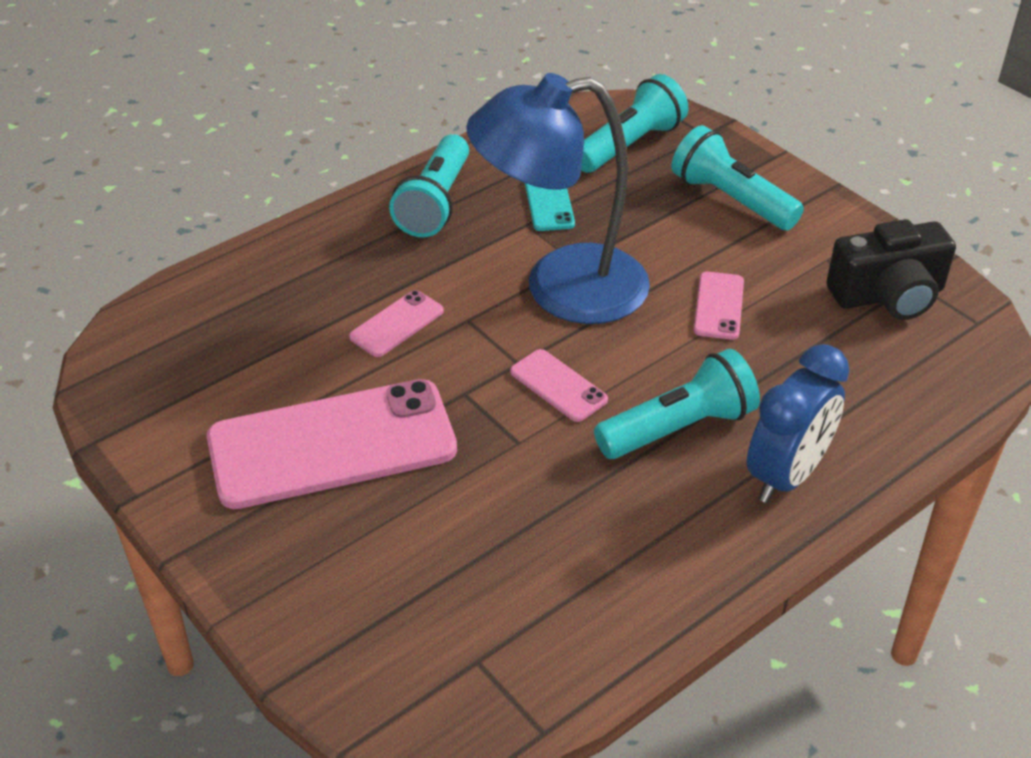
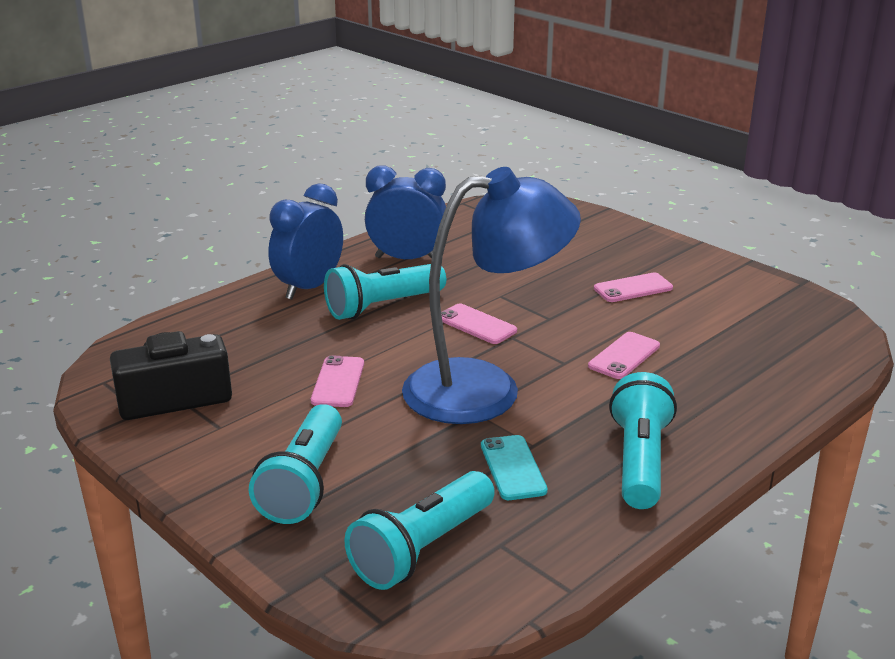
camera: 175 degrees right, 15 degrees down
(332, 444) = (633, 288): pink phone -> pink phone, size x0.44
(648, 539) = (407, 259): none -> blue clock
(731, 199) = (304, 483): turquoise flashlight -> turquoise flashlight turned 60 degrees clockwise

